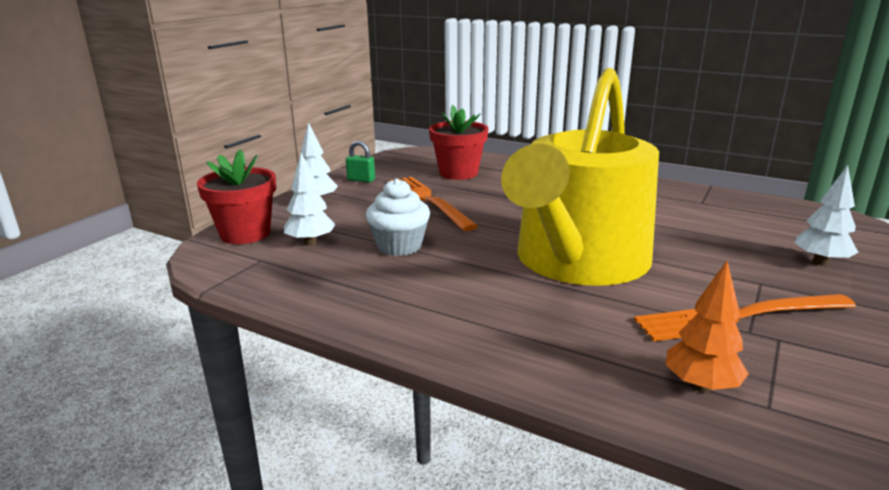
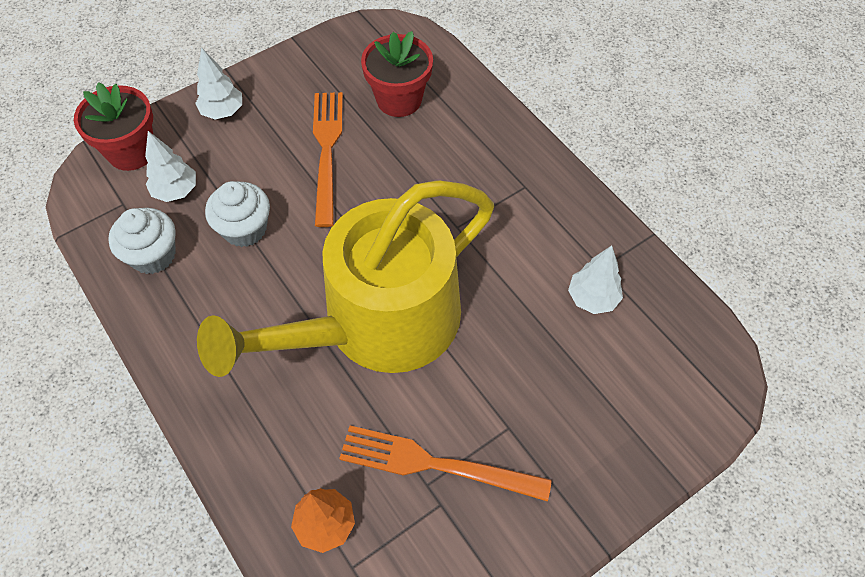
camera: 25 degrees right, 35 degrees up
(322, 278) = (153, 255): none -> white cupcake
(361, 180) = (291, 78): green padlock -> none
(820, 262) = (601, 424): white tree -> white tree (592, 298)

